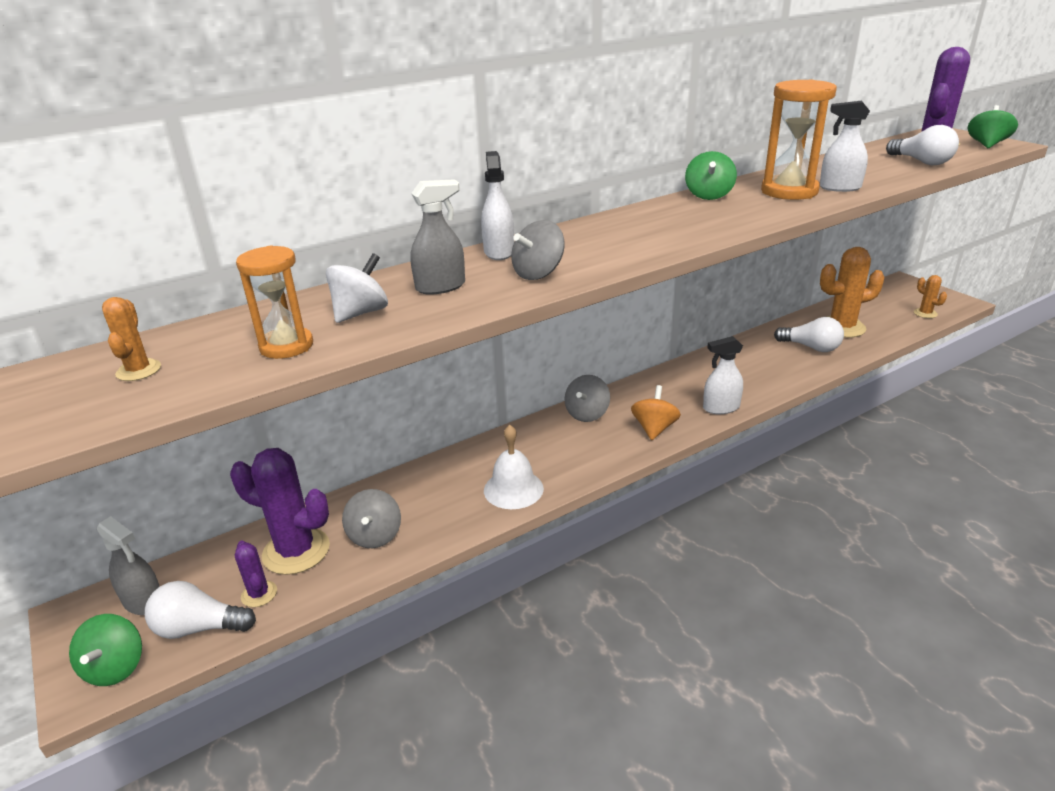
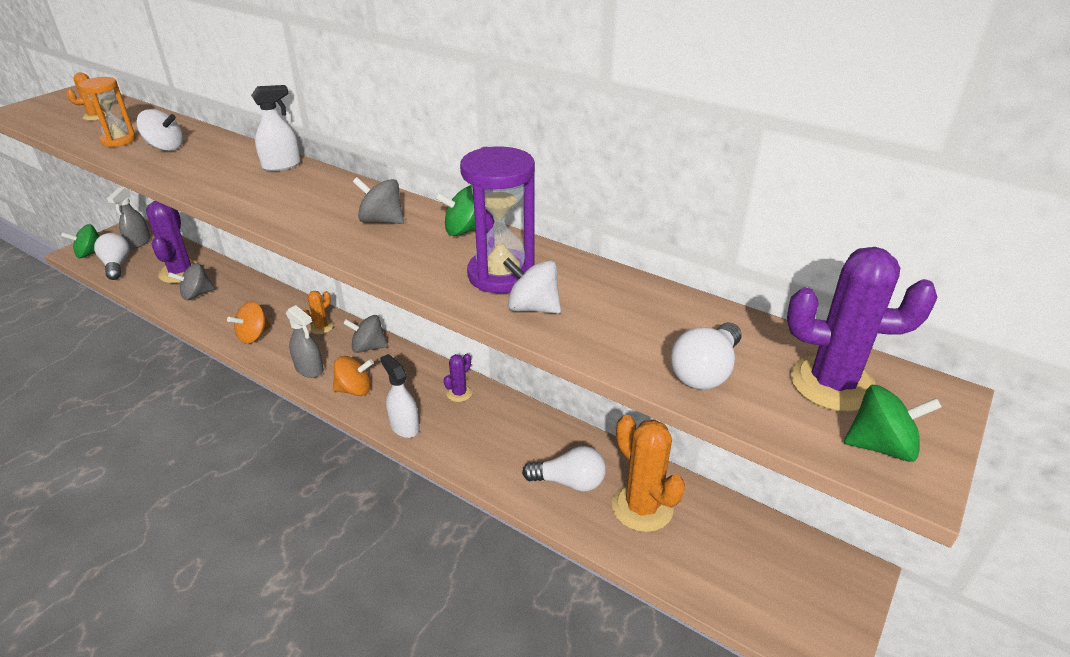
camera: 65 degrees right, 5 degrees up
(259, 594) = (142, 273): purple cactus -> purple cactus (459, 393)
(440, 287) = (209, 160): grey spray bottle -> grey spray bottle (309, 369)
(513, 489) = (253, 336): white bell -> orange spinning top
(538, 273) = (235, 187): grey spinning top -> grey spinning top (381, 220)
(789, 191) = (501, 275): orange hourglass -> purple hourglass
(811, 347) = (569, 482): white light bulb -> white light bulb turned 90 degrees counterclockwise
(839, 188) = (532, 307): white spray bottle -> white spinning top
(925, 313) = (748, 602): orange cactus -> orange cactus (321, 327)

